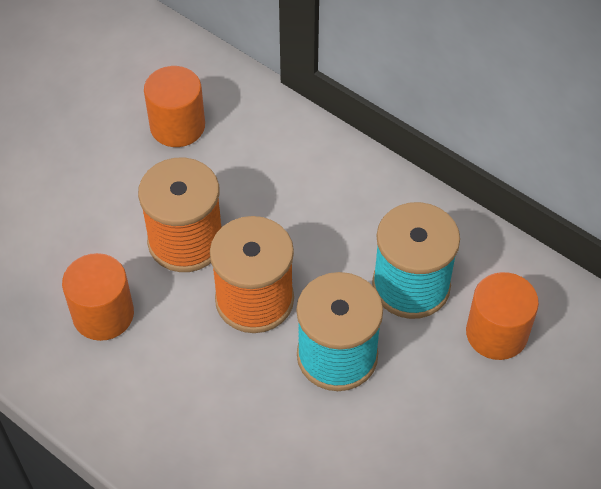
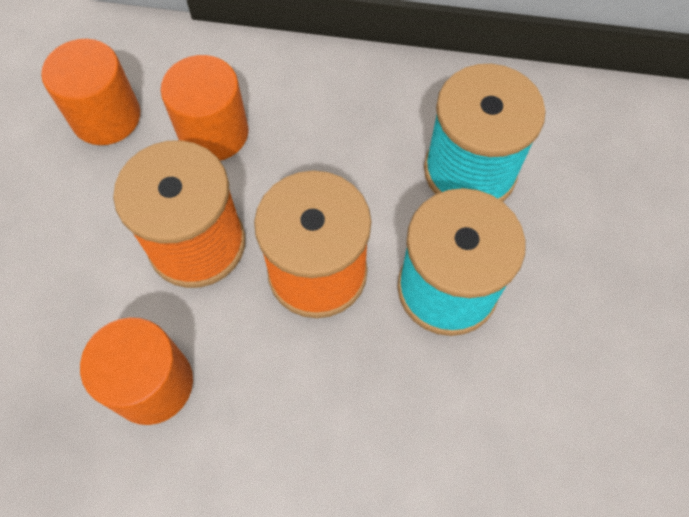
camera: 30 degrees left, 10 degrees up
(496, 333) = (586, 178): orange cylinder -> orange cylinder (214, 133)

